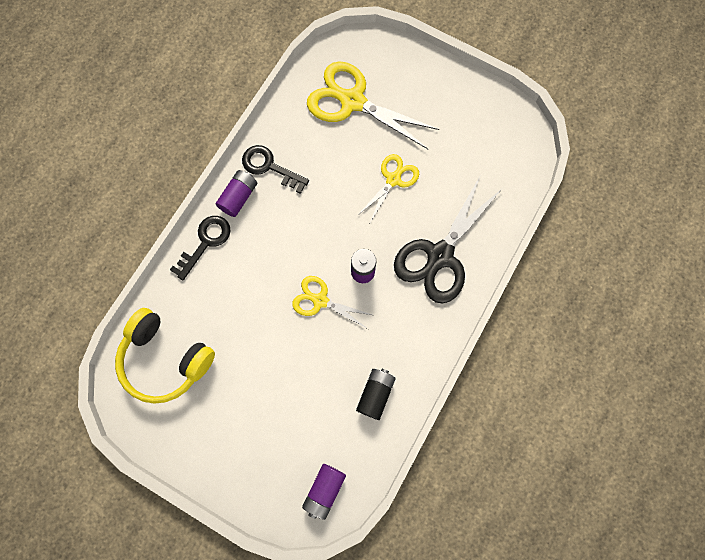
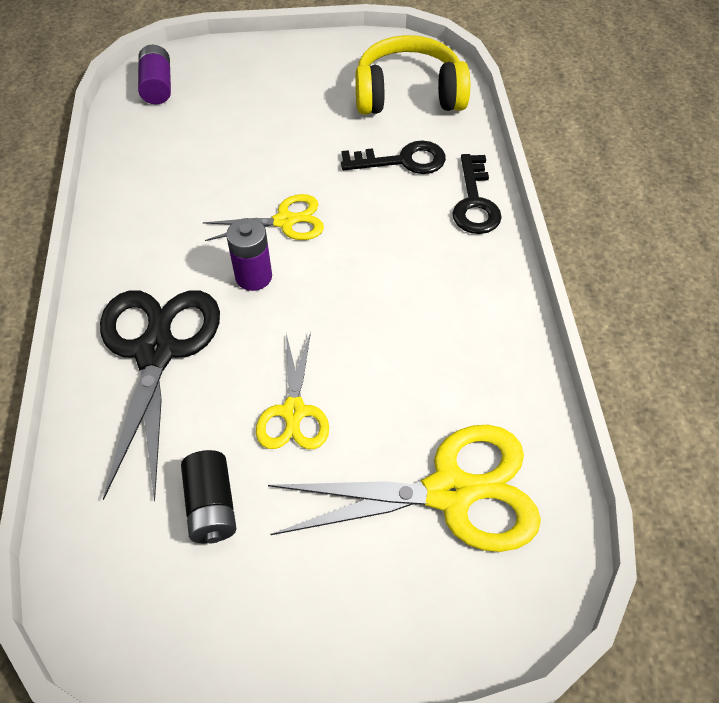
camera: 145 degrees right, 20 degrees down
(239, 197) = (485, 267): purple battery -> none
(269, 167) = (483, 323): black key -> black key (402, 161)
(375, 394) = (152, 176): black battery -> black battery (211, 506)

